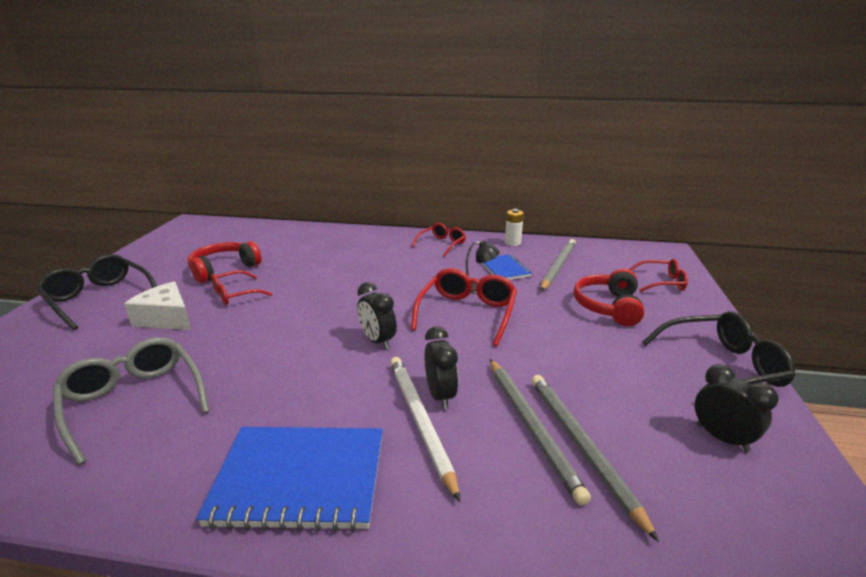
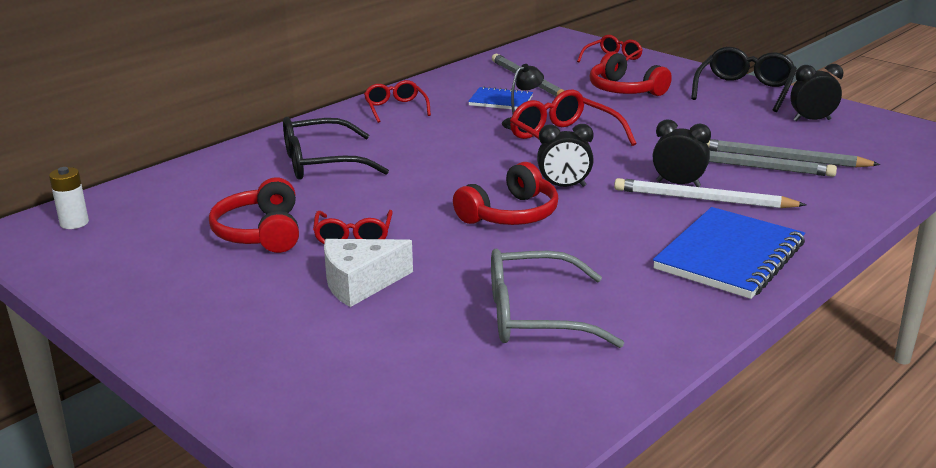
camera: 55 degrees left, 0 degrees up
(99, 298) = (223, 324): black glasses -> black glasses (321, 163)
(307, 335) = (511, 214): none -> red headphones
(512, 243) = (447, 80): white battery -> white battery (74, 223)

